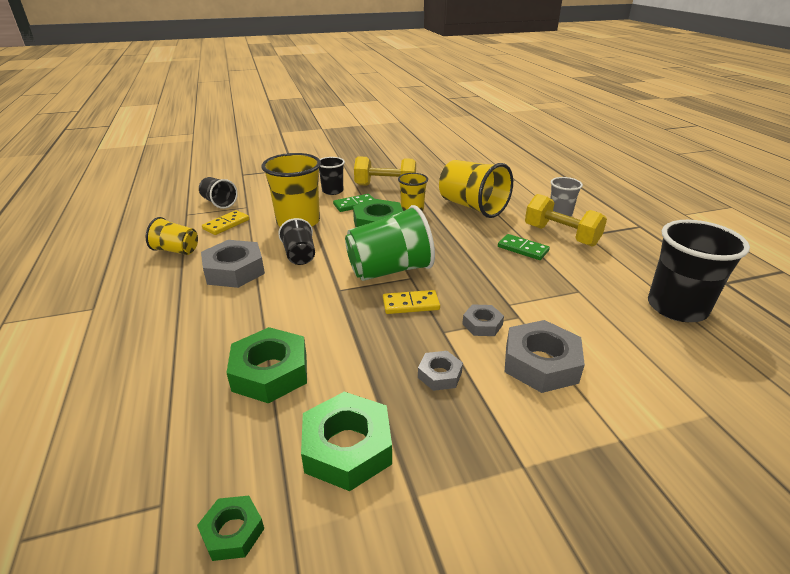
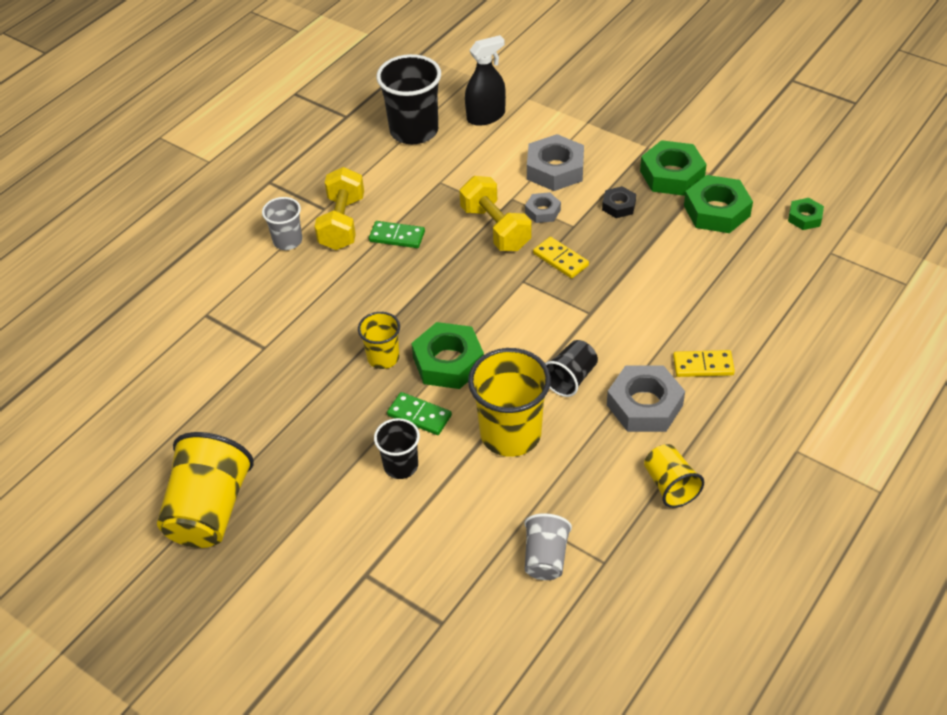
camera: 125 degrees left, 15 degrees up
(219, 203) = (545, 558): black cup -> grey cup
(226, 224) = (582, 495): yellow domino -> yellow domino (703, 365)
(270, 372) = (712, 282): green nut -> green nut (672, 175)
(385, 186) = (337, 423): yellow dumbbell -> yellow dumbbell (495, 228)
(390, 270) = (526, 300): green cup -> none
(439, 375) = (618, 206): grey nut -> black nut
(472, 207) = (329, 312): yellow cup -> yellow cup (209, 510)
(523, 249) = (397, 237): green domino -> green domino turned 75 degrees counterclockwise
(681, 362) = (486, 116): none -> black spray bottle

